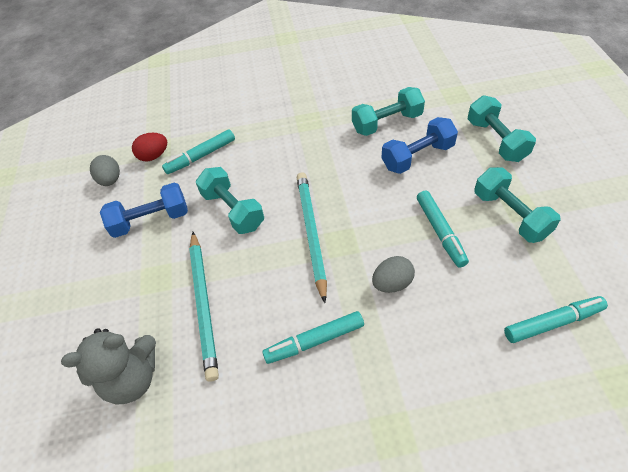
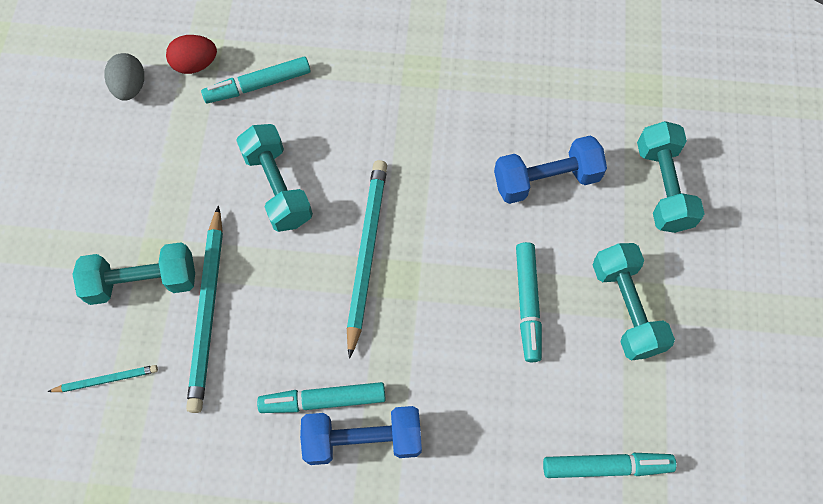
camera: 10 degrees right, 15 degrees up
(132, 378) = (106, 380): grey teddy bear -> turquoise pencil
(151, 220) = (170, 169): blue dumbbell -> blue dumbbell (363, 439)
(387, 123) = (527, 109): turquoise dumbbell -> turquoise dumbbell (142, 281)
(392, 283) = (440, 356): grey egg -> none

